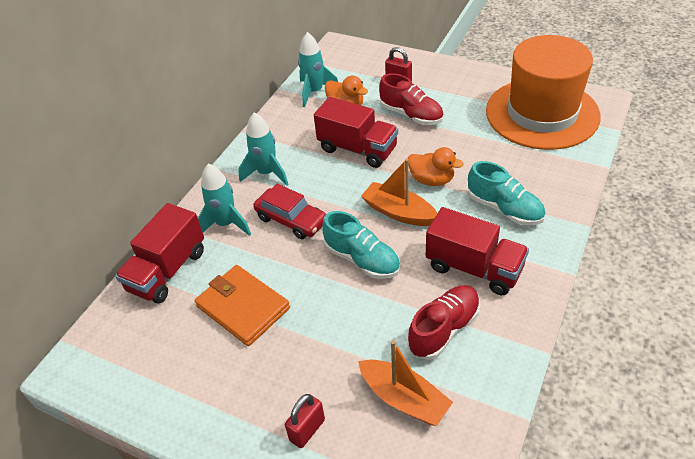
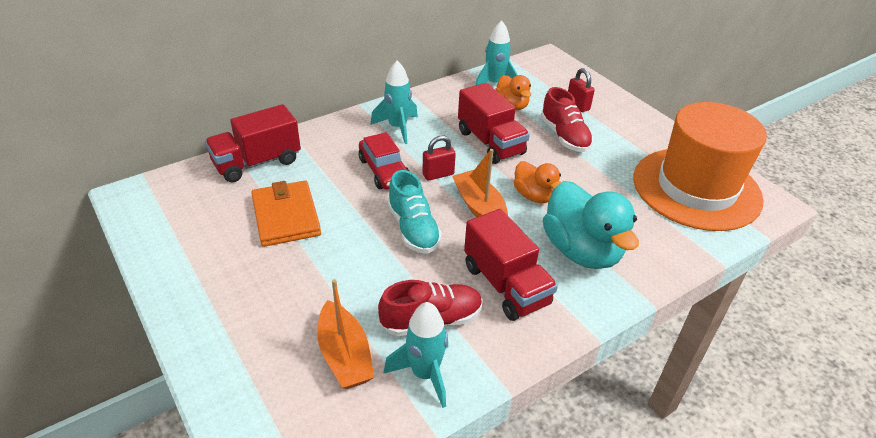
camera: 25 degrees right, 5 degrees down
(226, 224) = (331, 150): turquoise rocket -> turquoise rocket (425, 374)
(307, 430) = (246, 333): red padlock -> red padlock (438, 174)
(504, 209) = (581, 251): turquoise shoe -> turquoise duck

